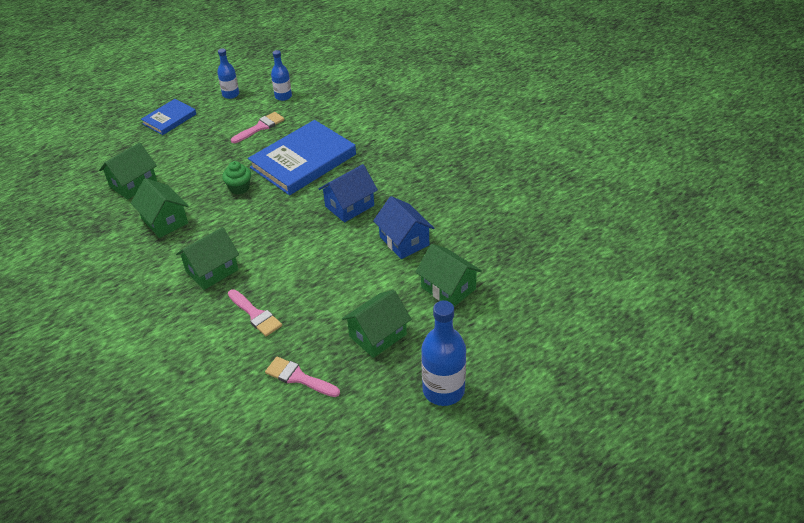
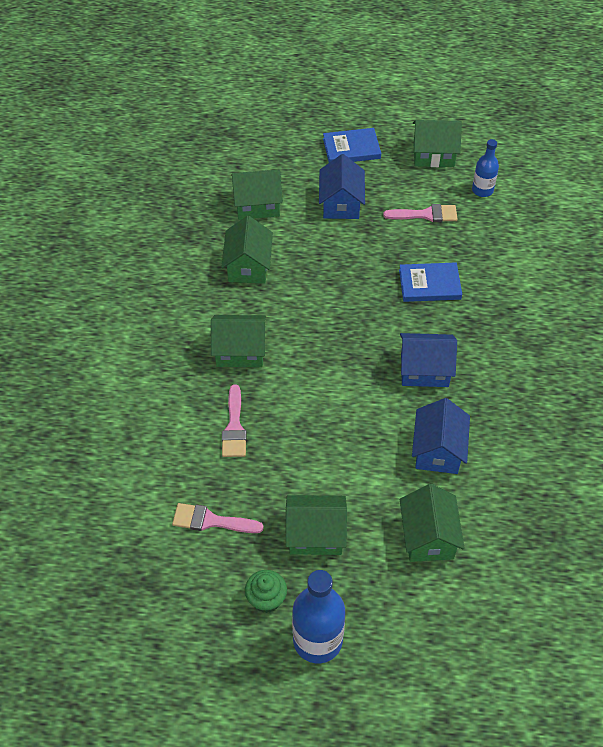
camera: 40 degrees right, 10 degrees up
(195, 151) = (341, 203): none -> blue house
(231, 94) = (433, 155): blue bottle -> green house
(239, 188) = (343, 275): green cupcake -> green cupcake (266, 599)
(298, 377) = (211, 521): pink brush -> pink brush turned 60 degrees counterclockwise
(303, 161) = (429, 284): blue book -> blue book, size x0.54

